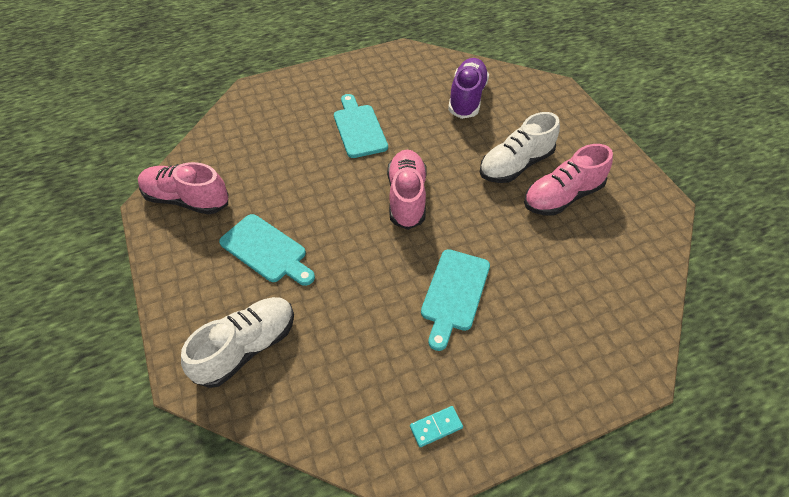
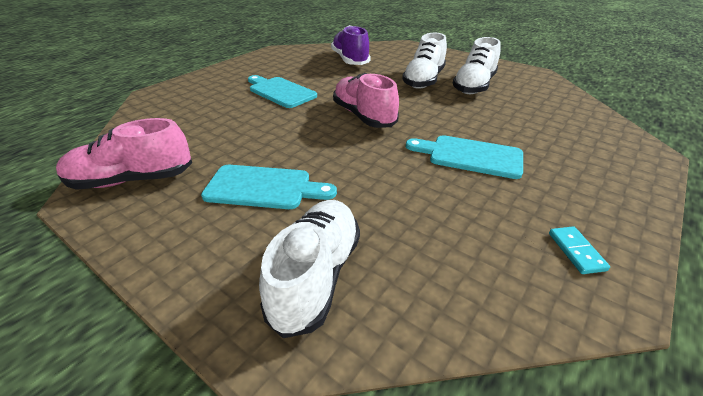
camera: 30 degrees left, 15 degrees down
(436, 427) = (576, 251): turquoise domino -> turquoise domino turned 45 degrees counterclockwise
(454, 293) = (470, 156): turquoise cutting board -> turquoise cutting board turned 120 degrees clockwise
(562, 197) = (474, 86): pink shoe -> white shoe

